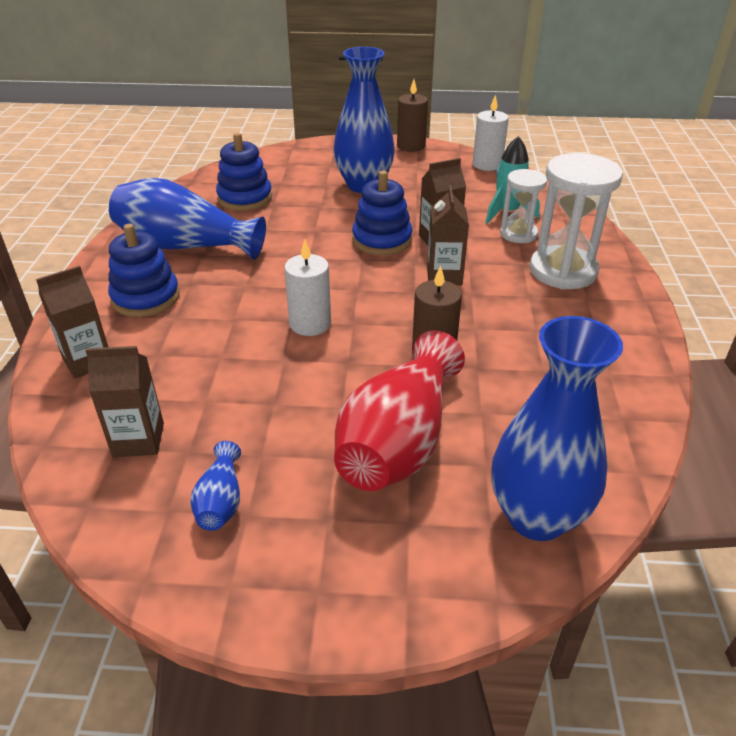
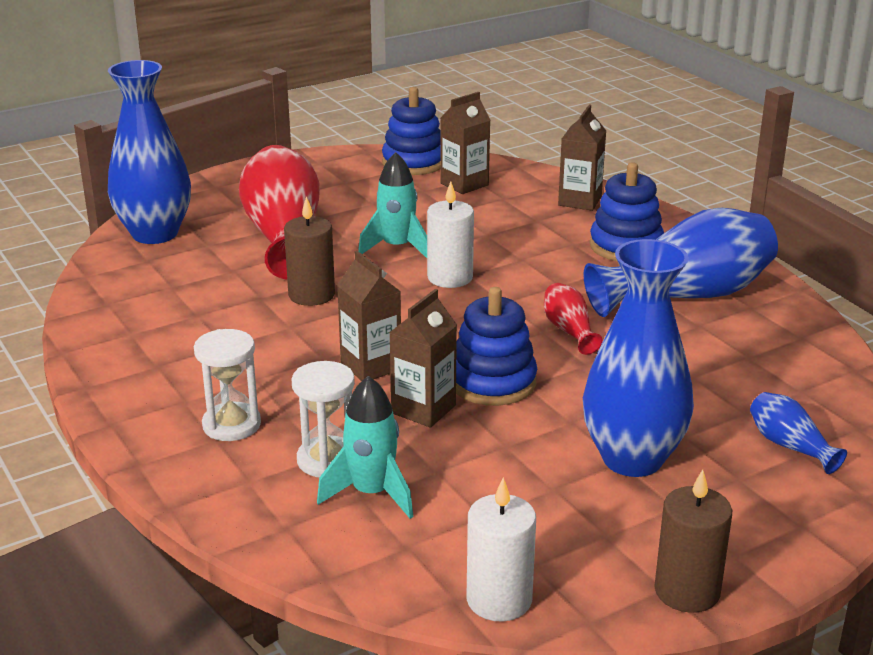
camera: 145 degrees right, 10 degrees down
(221, 501) = (368, 181): blue vase -> blue vase (789, 446)
(245, 198) = (742, 372): blue stacking toy -> blue stacking toy (414, 162)
(293, 252) = (569, 330): none -> red vase
(312, 375) = (397, 248): none -> turquoise rocket
(563, 271) = (231, 425): white hourglass -> white hourglass, size x0.60

